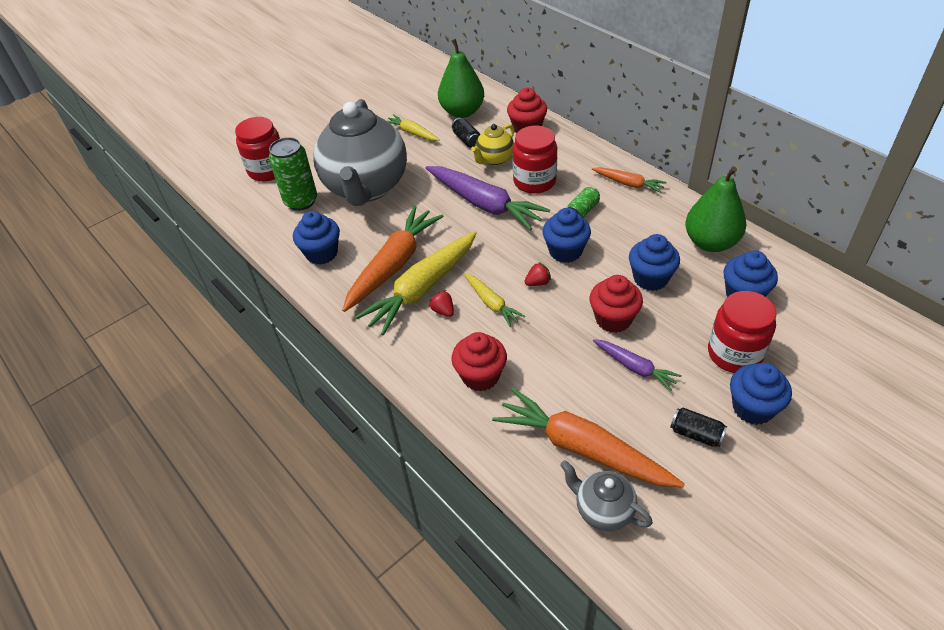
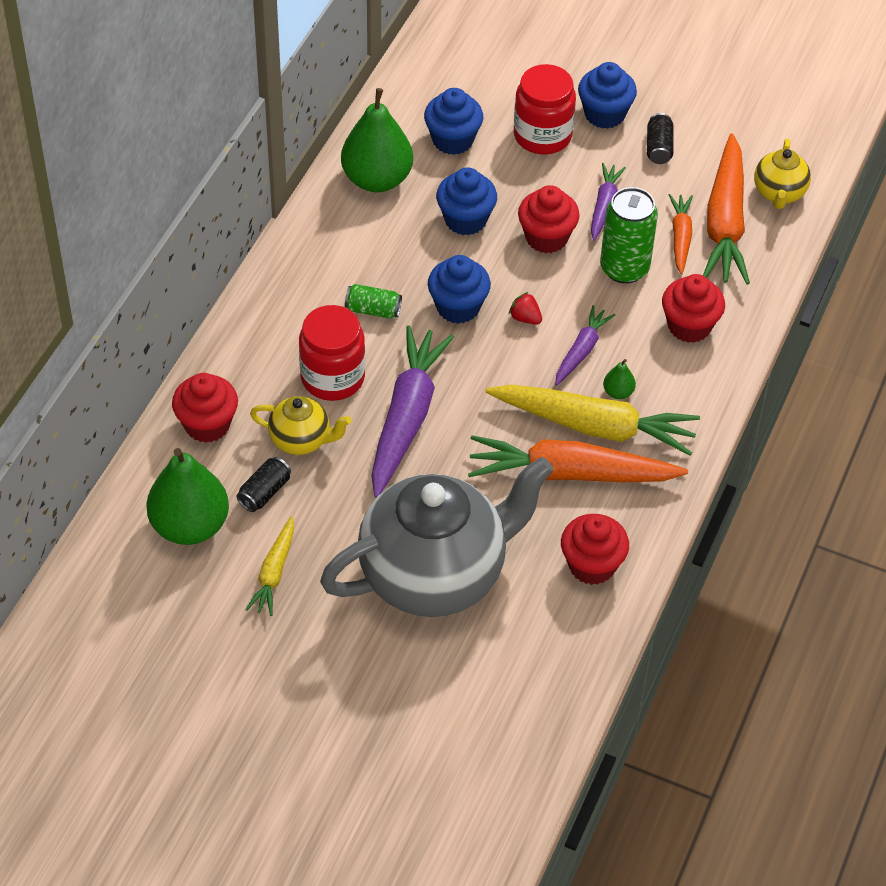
camera: 120 degrees left, 5 degrees up
(268, 170) = (453, 736): red jar -> none
(301, 201) = (503, 647): green can -> green can (624, 268)
(321, 253) = (592, 565): blue cupcake -> red cupcake
(443, 311) = (618, 392): red strawberry -> green pear
(491, 303) = (581, 351): yellow carrot -> purple carrot
(603, 510) = (779, 193): grey teapot -> yellow teapot
(628, 184) = (295, 277): orange carrot -> orange carrot (680, 237)

